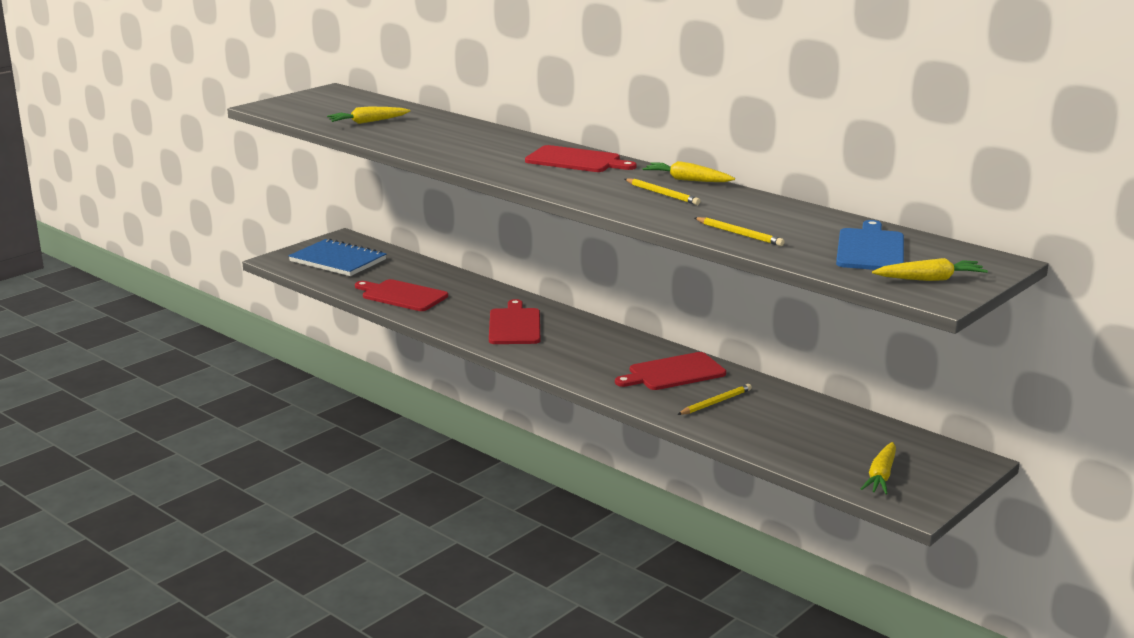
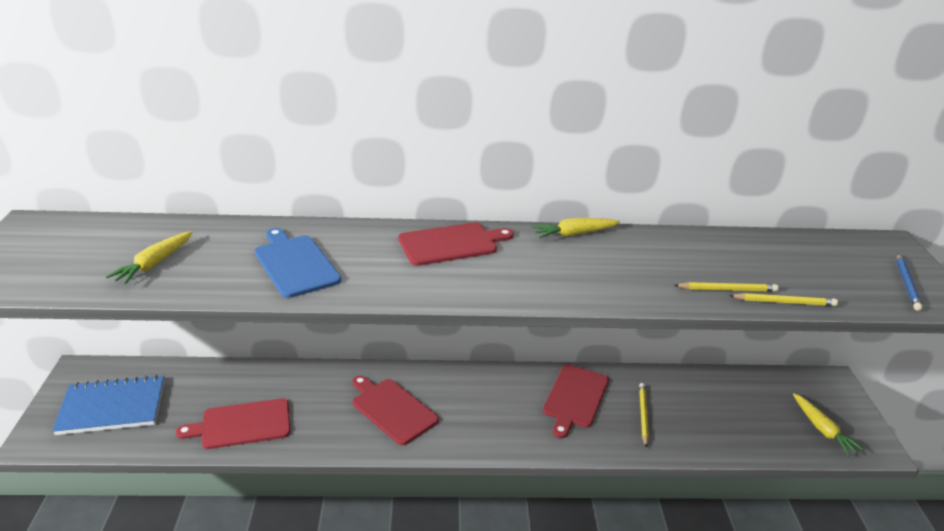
camera: 45 degrees left, 10 degrees up
(662, 194) = (590, 261): yellow pencil -> yellow pencil (784, 302)
(870, 249) = (819, 265): blue cutting board -> blue cutting board (295, 264)
(929, 279) = (906, 283): yellow carrot -> blue pencil

